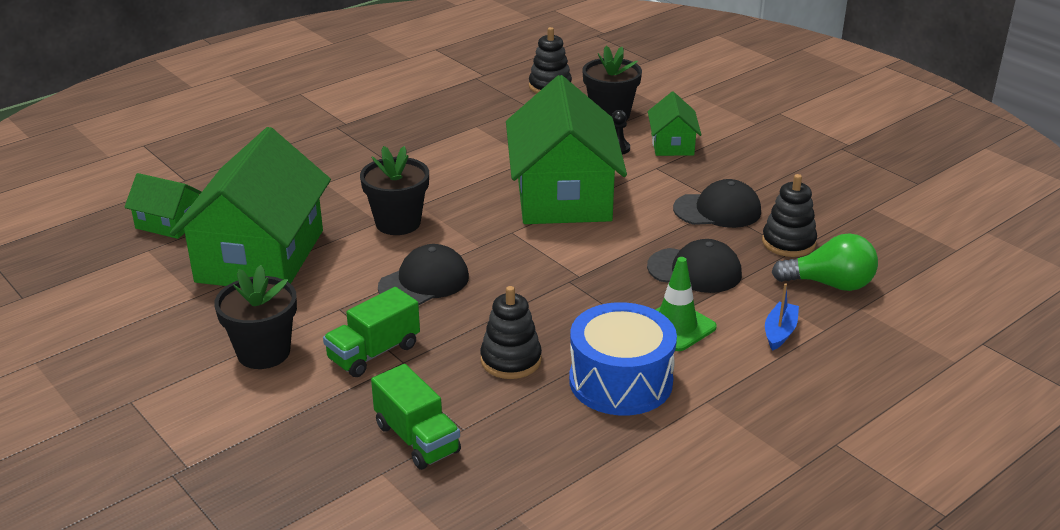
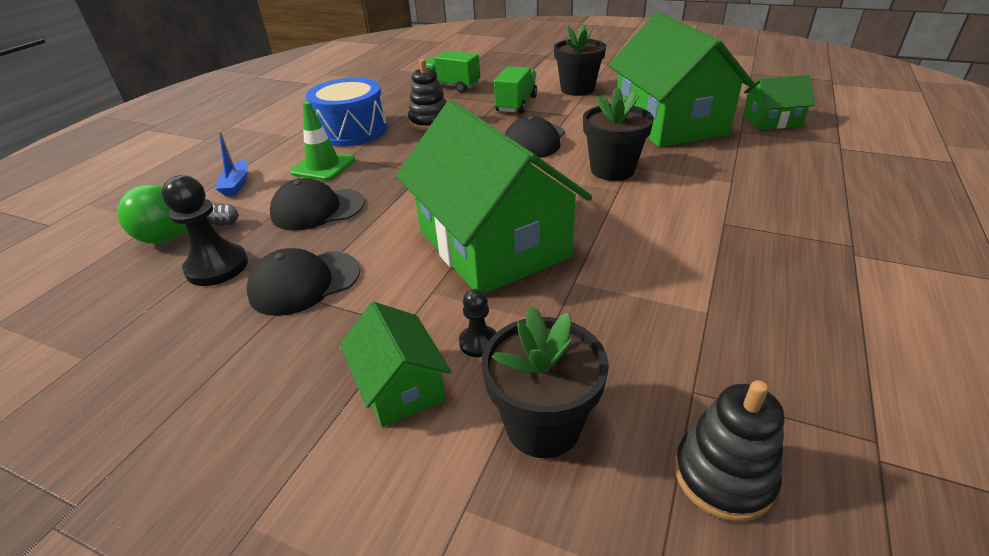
camera: 155 degrees right, 5 degrees up
(788, 242) = (217, 267): black stacking toy -> black pawn

